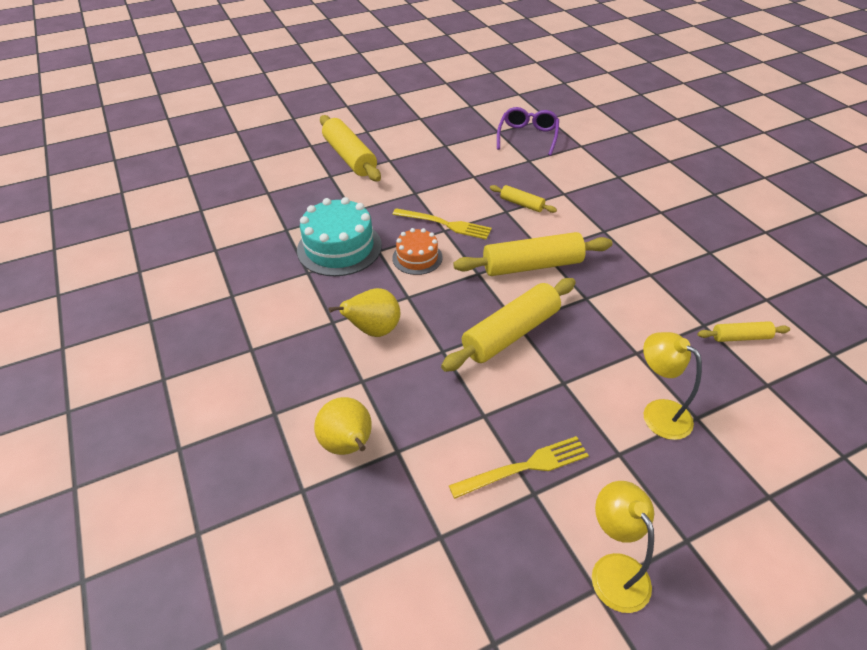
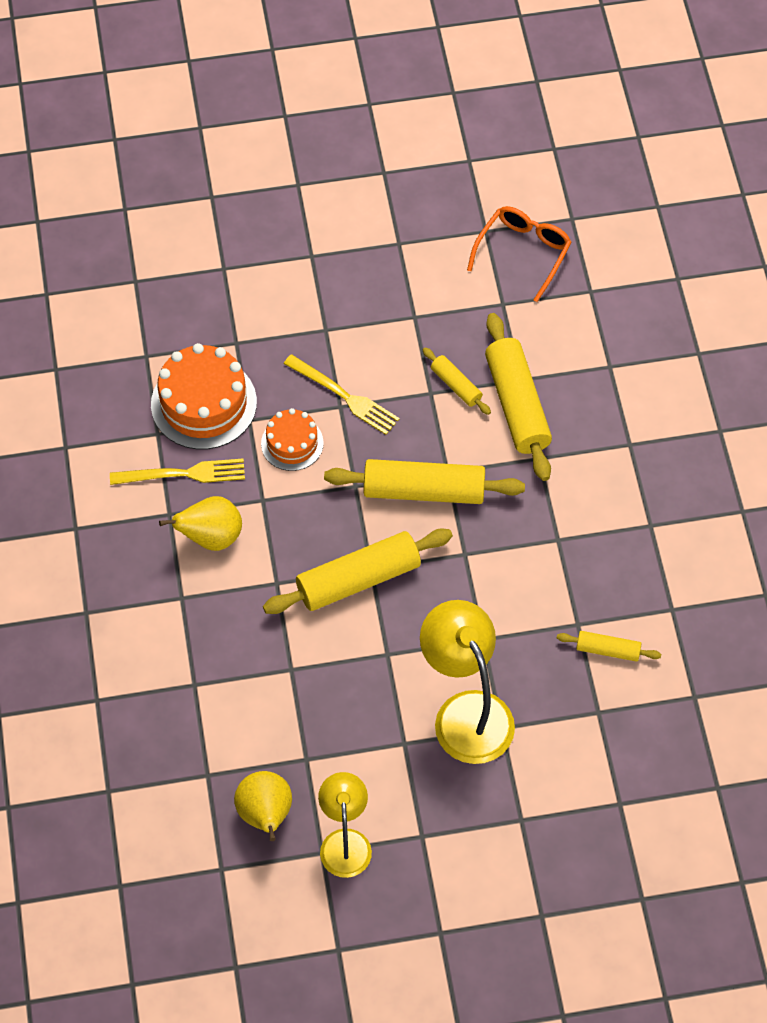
camera: 15 degrees right, 15 degrees up
(339, 247) = (203, 403): turquoise cake -> orange cake
(348, 445) = (149, 666): yellow pear -> yellow pear (265, 814)
(349, 157) = (259, 236): yellow rolling pin -> yellow rolling pin (517, 404)
(524, 467) = (308, 732): yellow fork -> yellow fork (183, 474)
(527, 137) = (523, 253): purple glasses -> orange glasses
(658, 412) = (466, 712): yellow lamp -> yellow lamp, size x1.59

